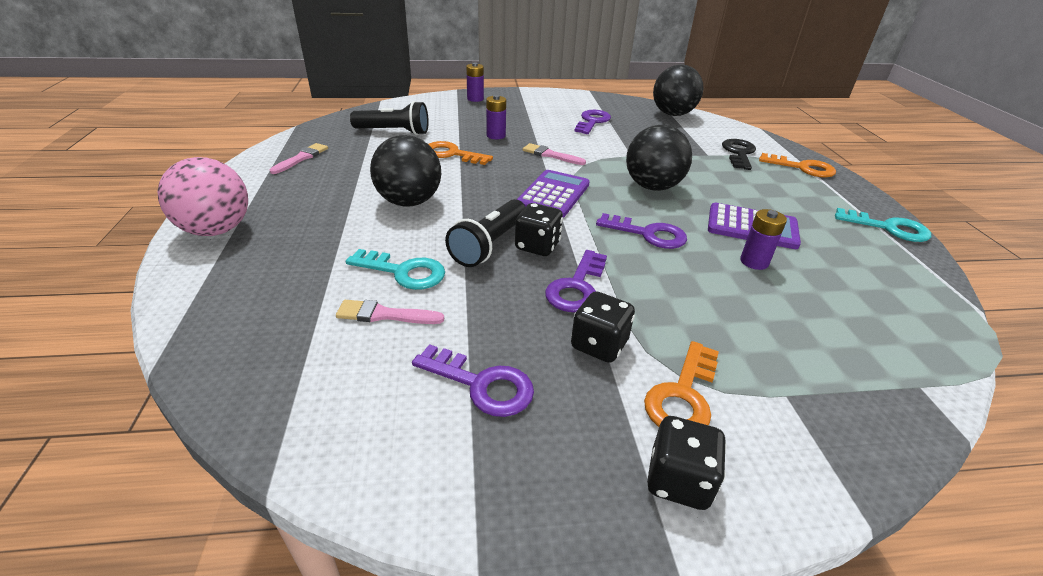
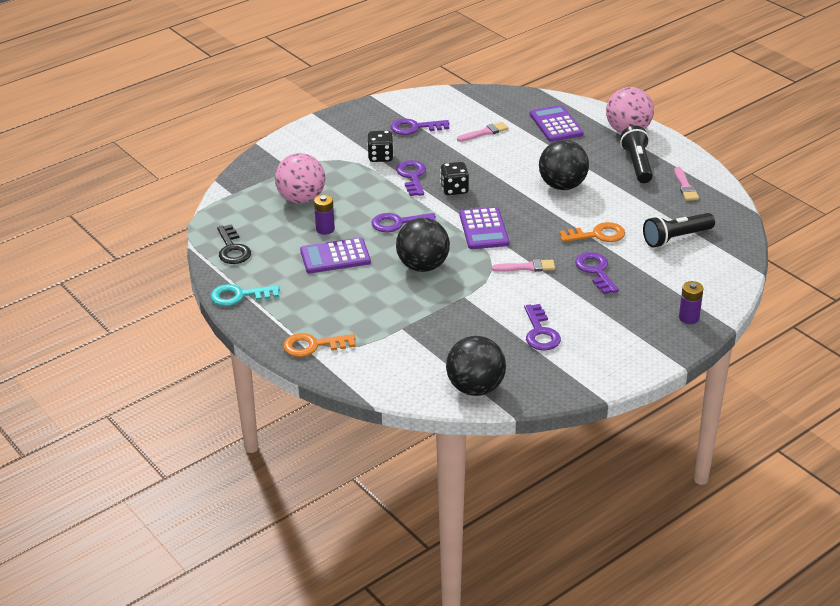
camera: 150 degrees right, 0 degrees up
(271, 280) = (556, 124): none -> purple calculator
(404, 272) = (503, 150): turquoise key -> none
(489, 245) = (480, 179): black flashlight -> black flashlight (637, 164)
(496, 135) = (596, 271): purple battery -> purple key
(678, 480) = (323, 130): black dice -> none
(682, 395) = (334, 153): orange key -> none
(739, 153) = (376, 343): black key -> black key (232, 249)
(779, 321) = (301, 199): none -> pink ball

